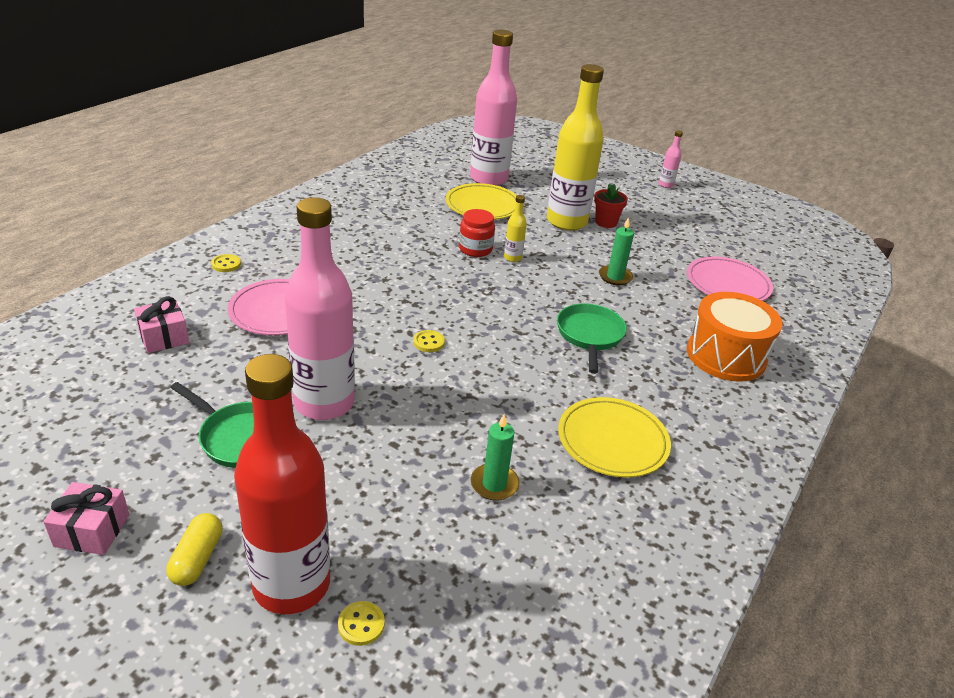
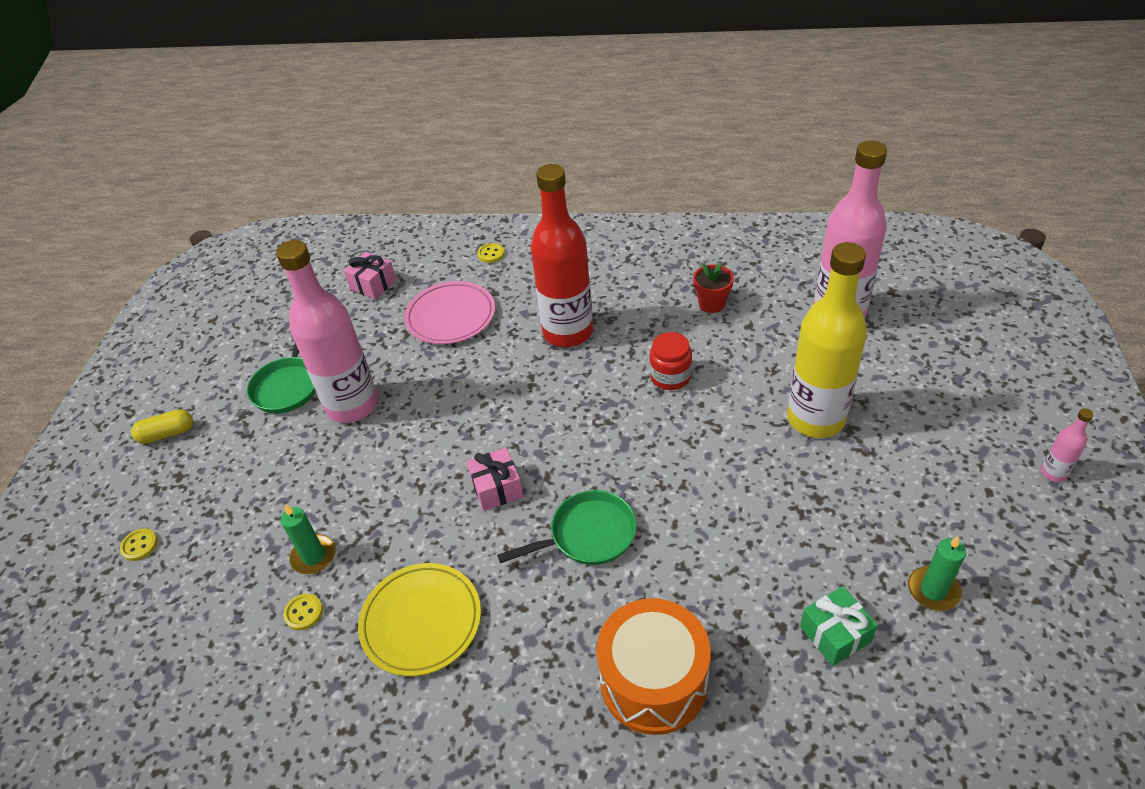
camera: 70 degrees right, 10 degrees up
(92, 530) = (171, 375): pink gift -> pink gift (497, 488)
(291, 585) = (161, 491): red bottle -> red bottle (568, 332)
(429, 342) = (478, 423): yellow button -> yellow button (303, 612)
(482, 205) = (769, 339): yellow plate -> none
(512, 258) = (683, 411): yellow bottle -> none
(606, 222) = (858, 453): red flower pot -> red flower pot (711, 304)
(615, 277) = (732, 511): green candle -> green candle (933, 590)
(727, 284) = (835, 634): pink plate -> green gift

